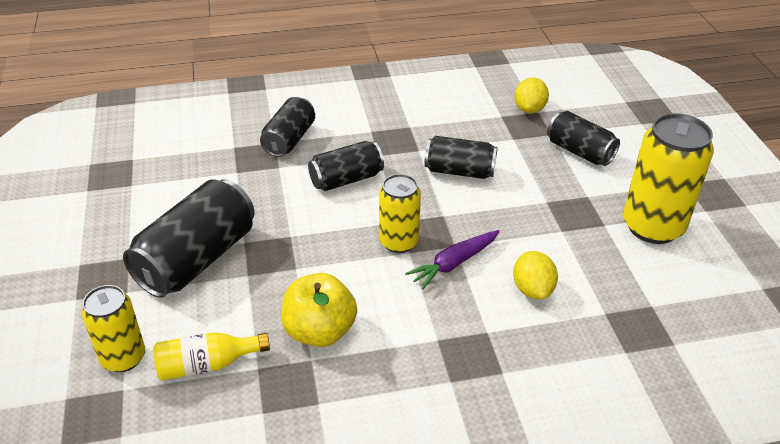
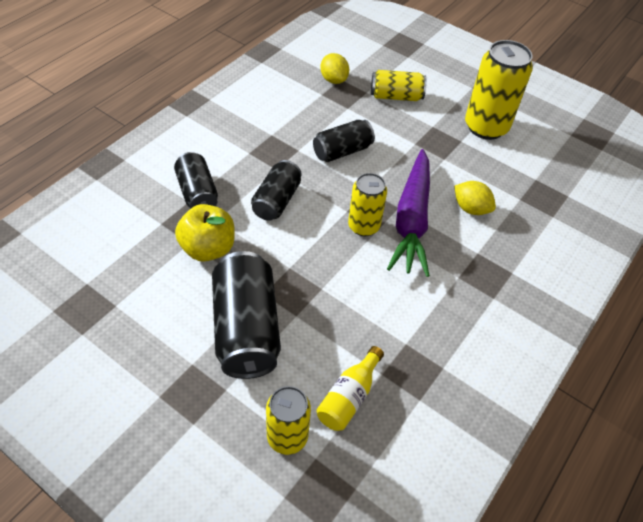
camera: 45 degrees left, 10 degrees up
(320, 331) = (389, 321): yellow apple -> yellow apple (208, 249)
(454, 263) = (412, 220): purple carrot -> purple carrot, size x1.83
(579, 151) = (396, 96): black can -> yellow can

